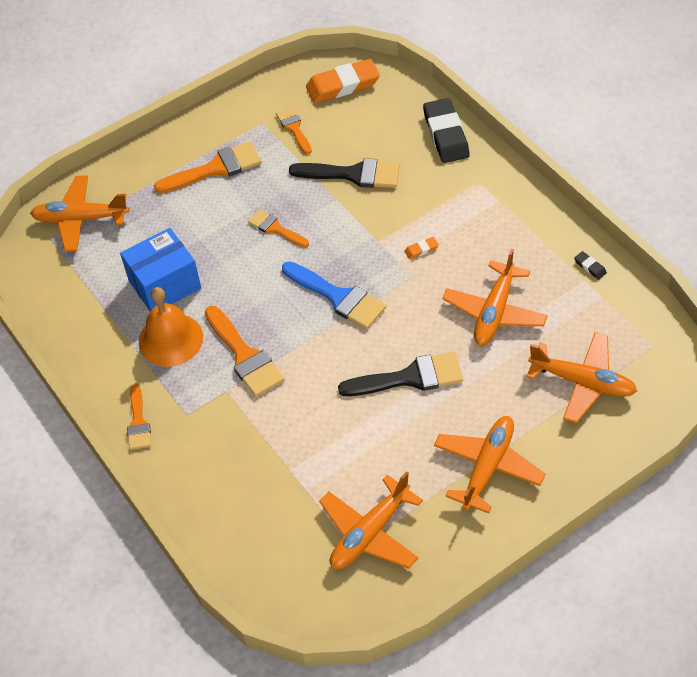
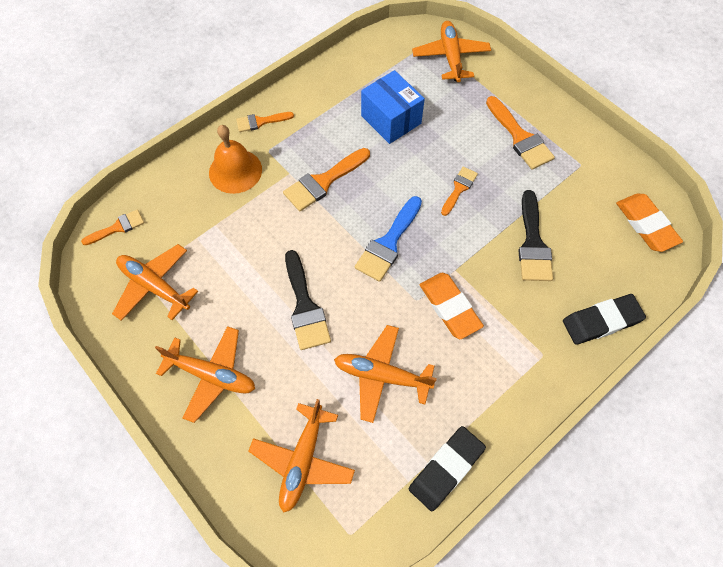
camera: 80 degrees right, 10 degrees up
(170, 339) = (337, 131): orange bell -> orange bell (235, 171)
(294, 128) = (580, 190): orange brush -> orange brush (118, 227)
(421, 249) = (449, 307): orange eraser -> orange eraser, size x2.39
(590, 267) = (446, 469): black eraser -> black eraser, size x2.39

